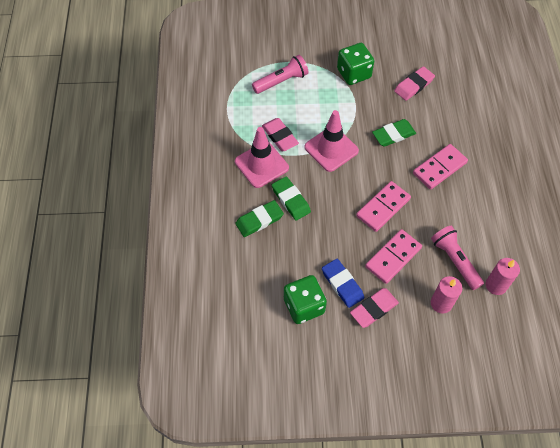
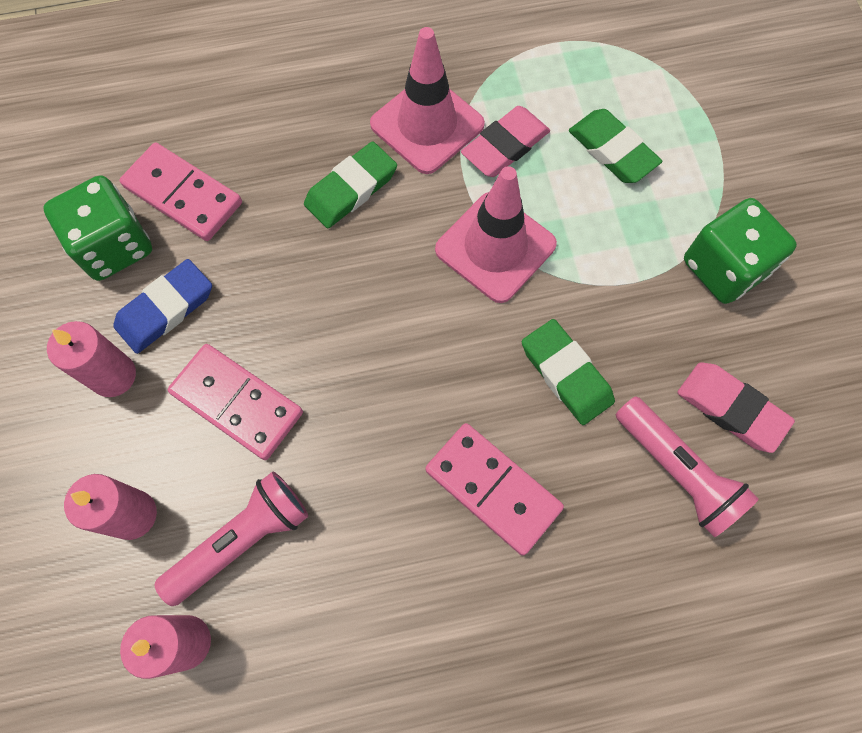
camera: 80 degrees right, 10 degrees up
(259, 220) = (296, 142): green eraser -> green eraser (612, 150)
(281, 81) = (654, 126): pink flashlight -> pink flashlight (677, 471)
(374, 309) = (113, 375): pink eraser -> pink candle
(383, 207) = (360, 370): pink domino -> pink domino (183, 195)

